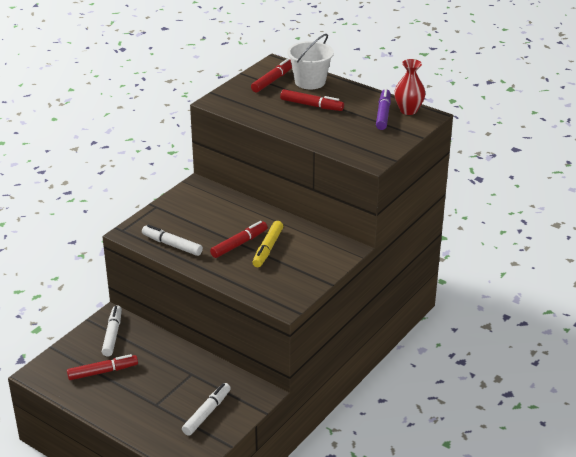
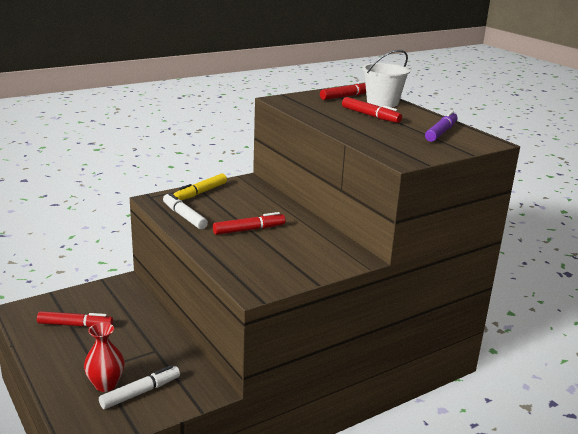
camera: 20 degrees right, 10 degrees down
(112, 335) = (112, 297): white marker -> none
(268, 248) = (274, 239): yellow marker -> yellow marker (200, 193)
(408, 110) = (471, 135): red vase -> red vase (106, 384)

